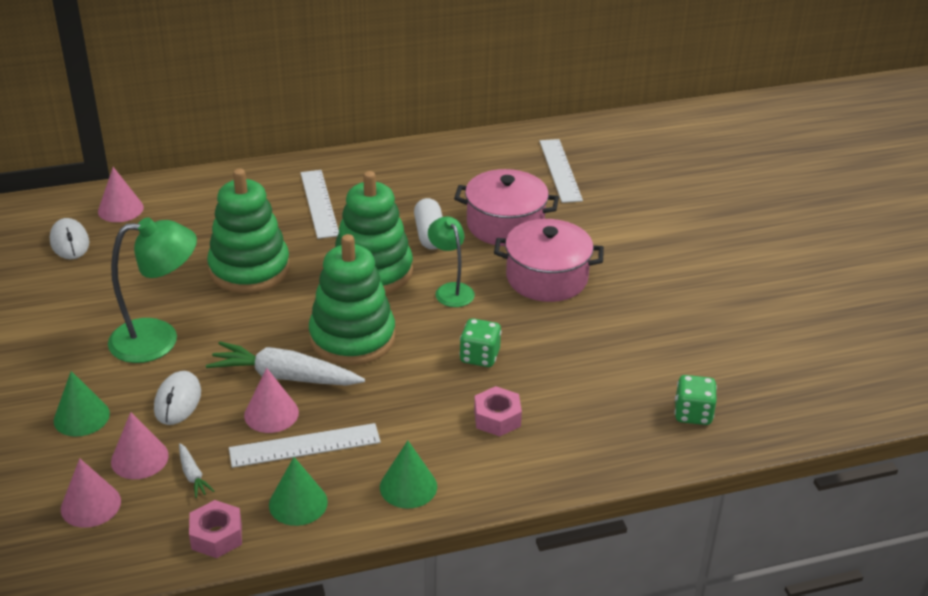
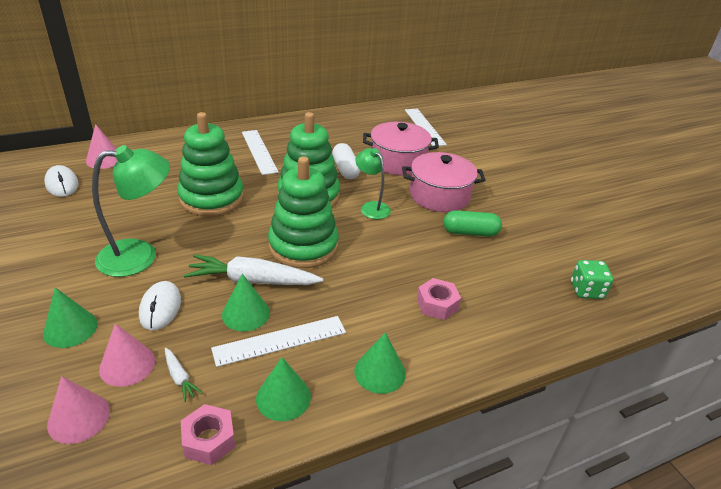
camera: 10 degrees left, 0 degrees up
(271, 413) = (246, 313): pink cone -> green cone
(479, 356) = (408, 255): green dice -> none
(570, 331) = (470, 232): none -> green capsule

